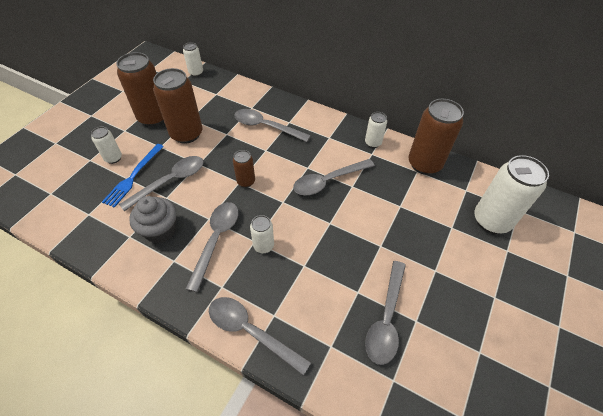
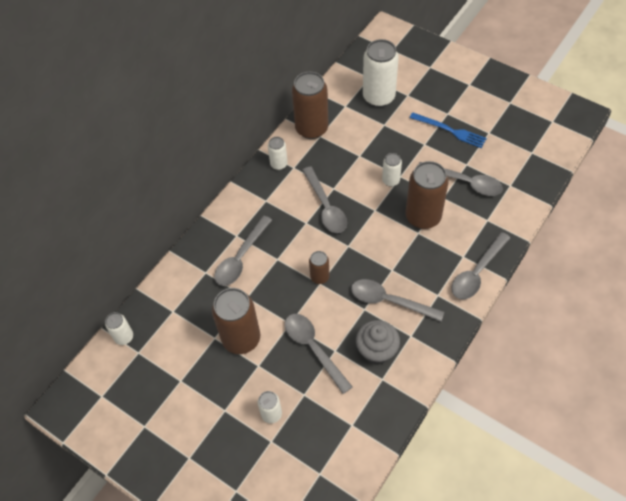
camera: 80 degrees left, 5 degrees up
(133, 176) = (302, 387): blue fork -> blue fork (450, 131)
(153, 117) = (206, 379): brown can -> brown can (423, 217)
(263, 246) = (397, 262): white can -> white can (391, 180)

